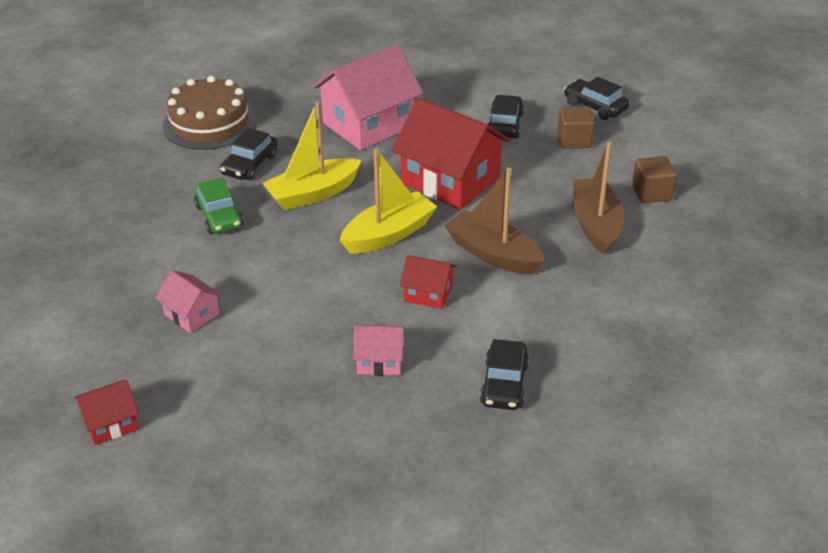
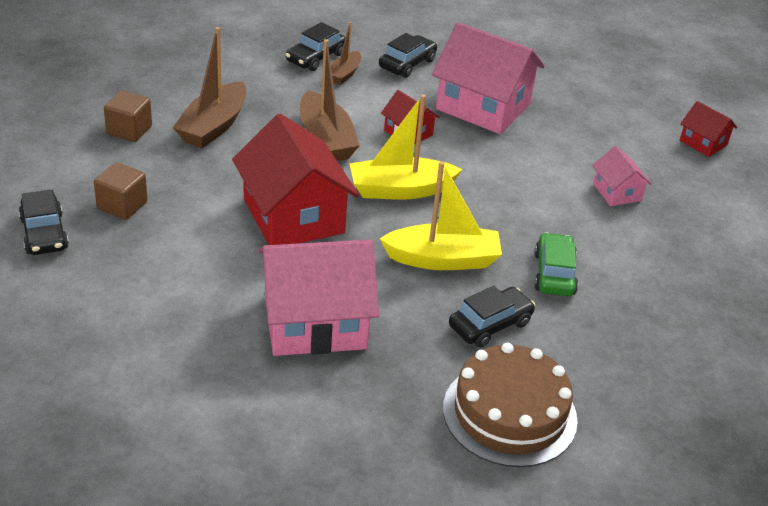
camera: 155 degrees left, 0 degrees up
(111, 423) = (703, 143): red house -> red house turned 45 degrees clockwise
(380, 361) = (483, 106): pink house -> pink house, size x2.07
(504, 125) = (167, 254): black car -> black car (315, 57)
(552, 336) = (344, 74): none -> brown boat

